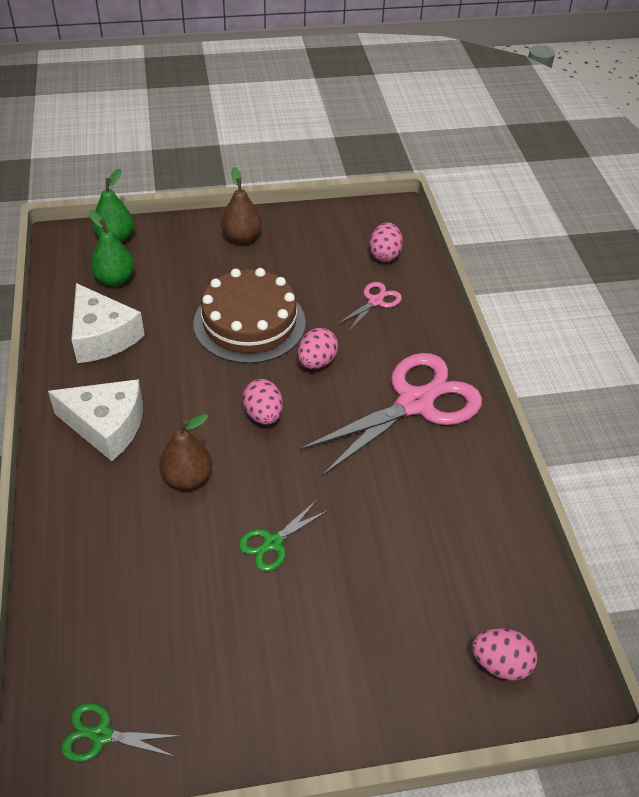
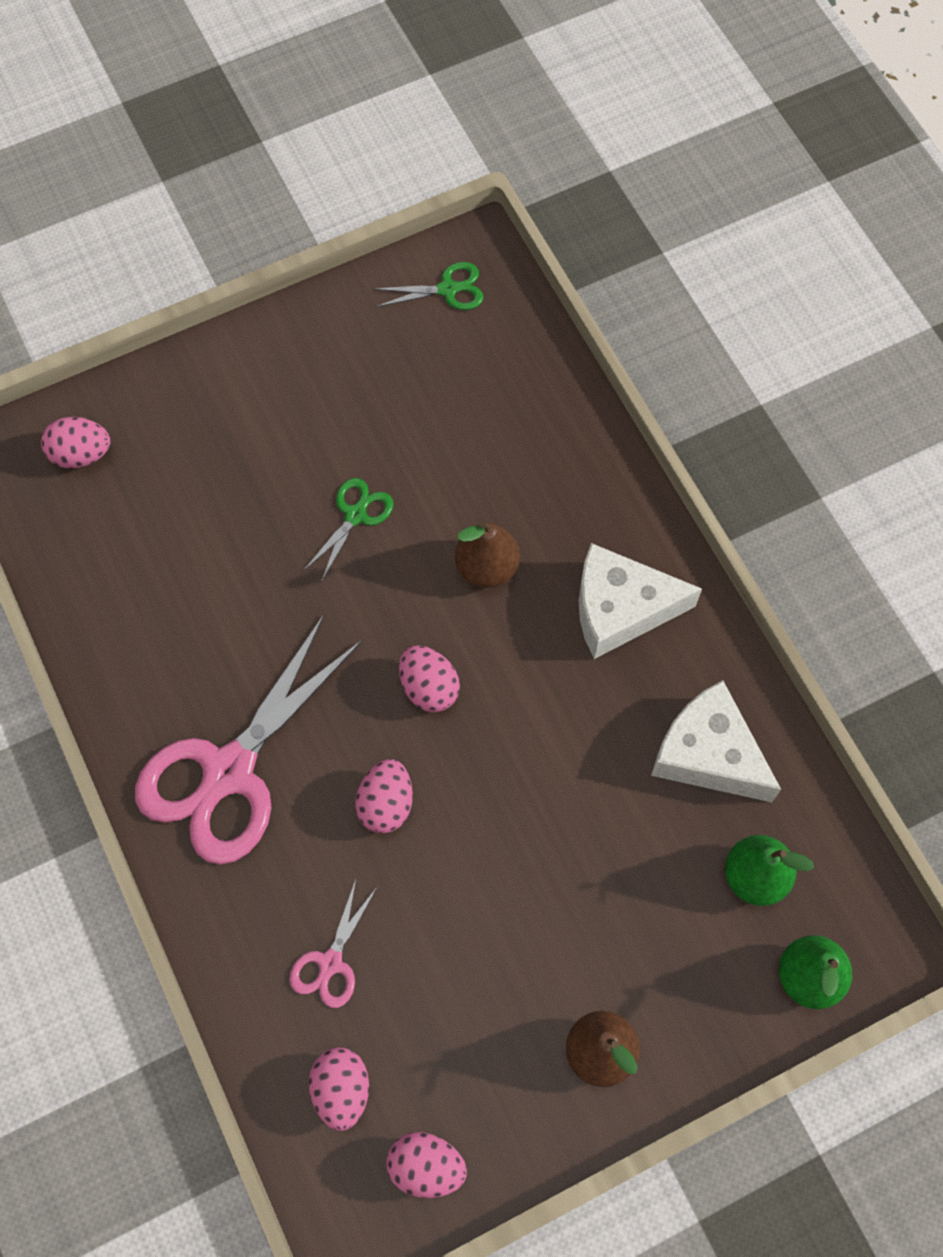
camera: 165 degrees right, 20 degrees up
(249, 323) = (510, 850): brown cake -> none
(349, 221) = (426, 1166): none -> pink egg

